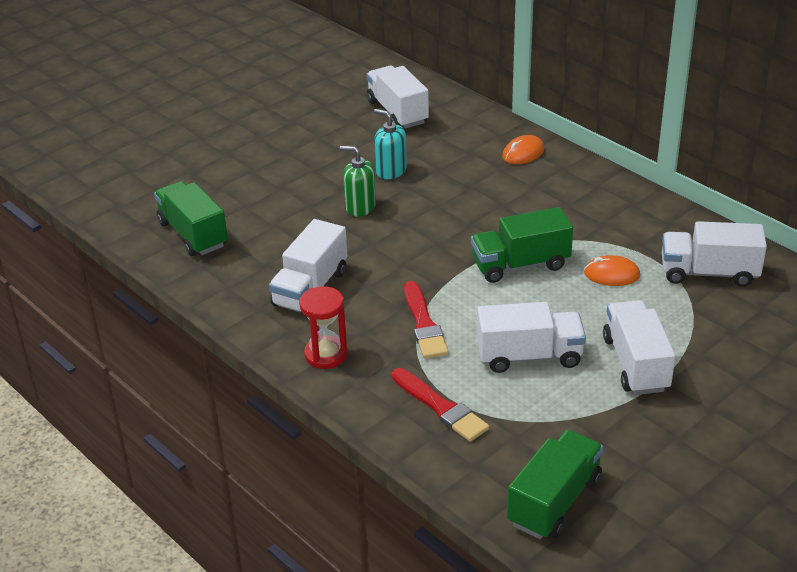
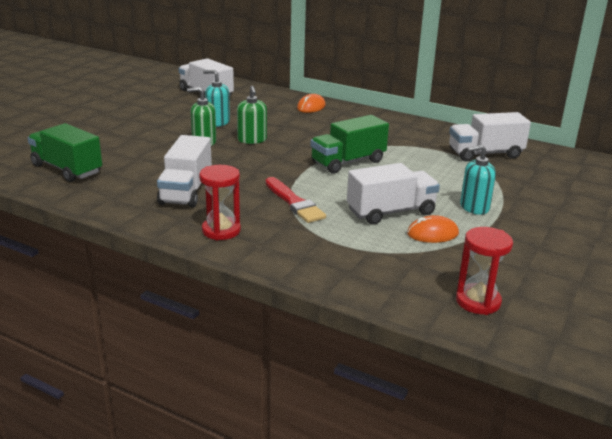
camera: 20 degrees left, 10 degrees down
(420, 209) = (252, 140): none -> green soap dispenser
(440, 407) = (340, 252): red brush -> none
(554, 501) = (478, 301): green truck -> red hourglass
(611, 274) = (418, 161): orange mouse -> orange mouse (432, 233)
(636, 364) = (474, 207): white truck -> turquoise soap dispenser

